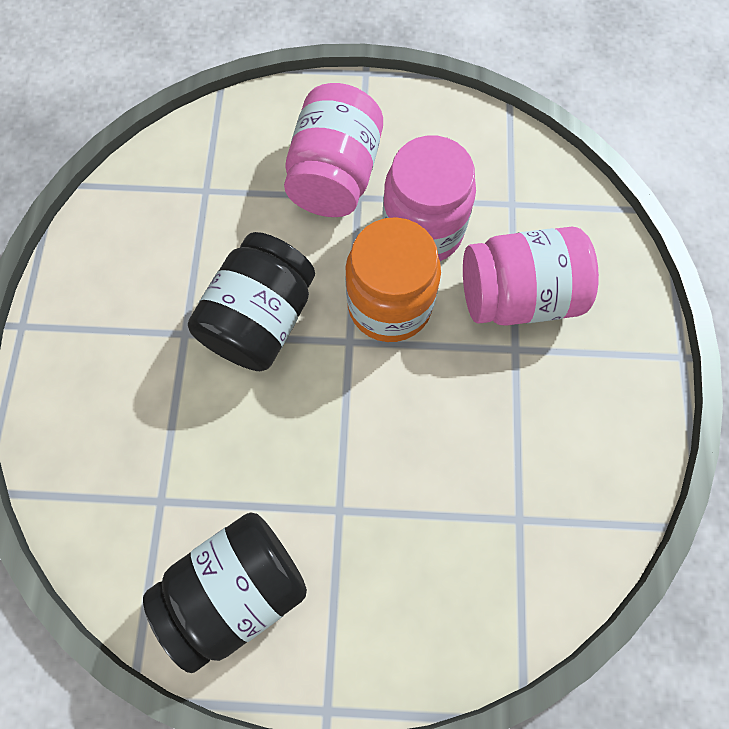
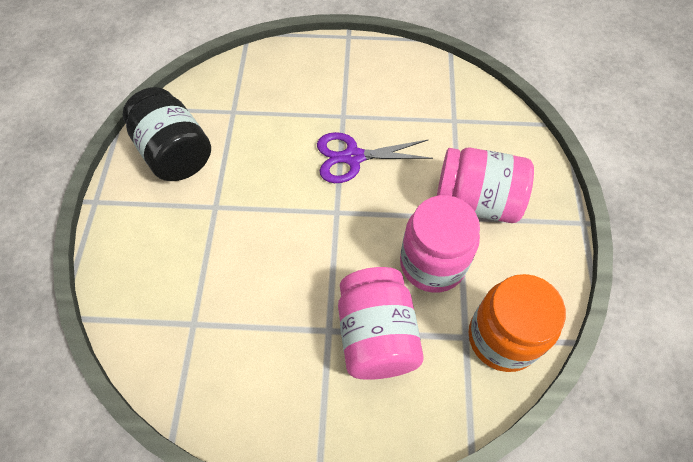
camera: 90 degrees right, 10 degrees down
(260, 320) = (353, 157): black jar -> purple scissors
(389, 305) = (366, 238): orange jar -> orange jar (502, 338)

